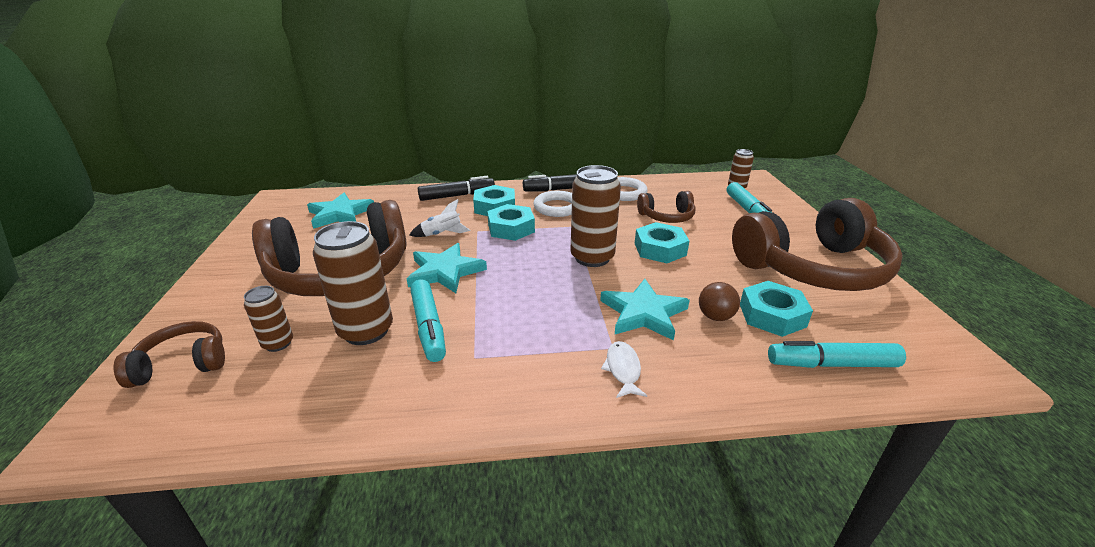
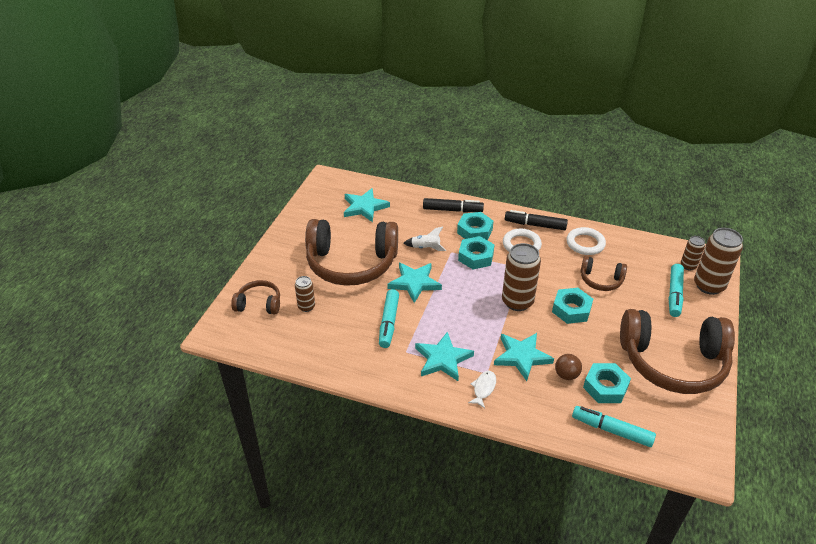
camera: 25 degrees right, 10 degrees up
(366, 331) = (354, 314): brown can -> brown can (709, 285)
(537, 349) = (442, 359): none -> turquoise star

